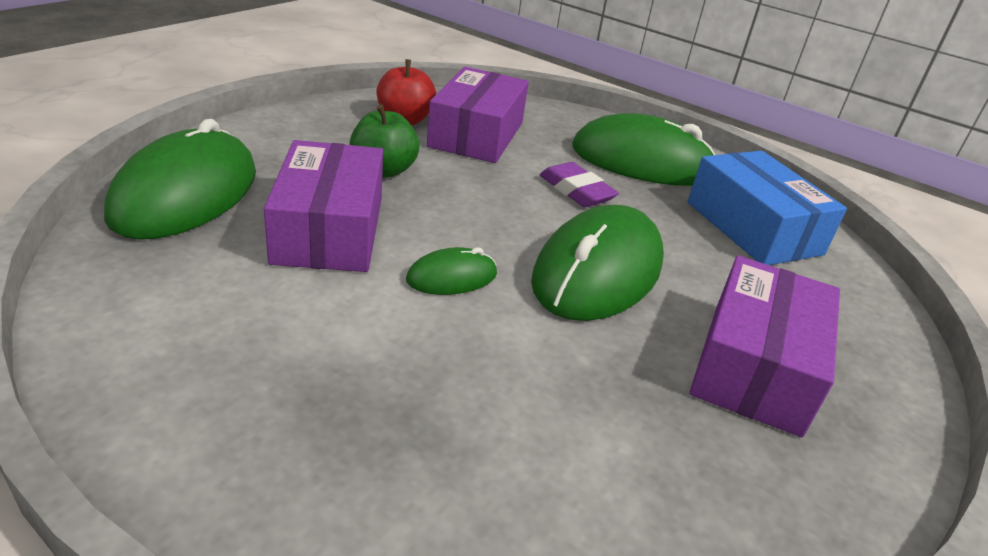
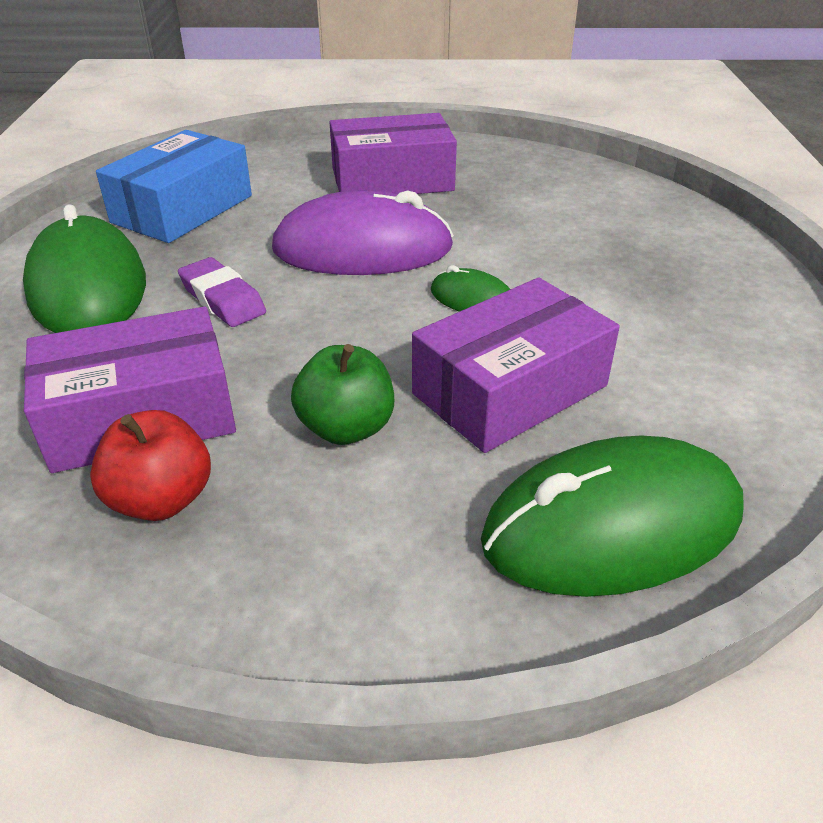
camera: 120 degrees left, 5 degrees up
(576, 191) = (222, 299): purple eraser -> purple eraser turned 60 degrees counterclockwise
(598, 271) = (362, 249): green mouse -> purple mouse

